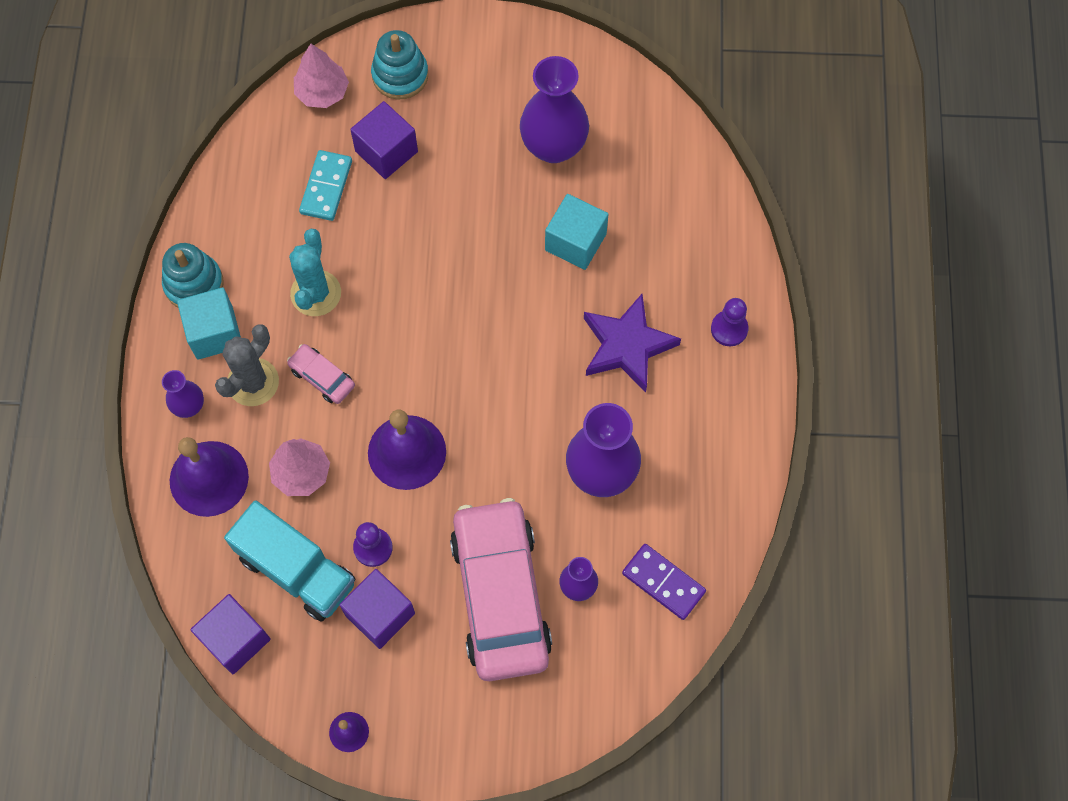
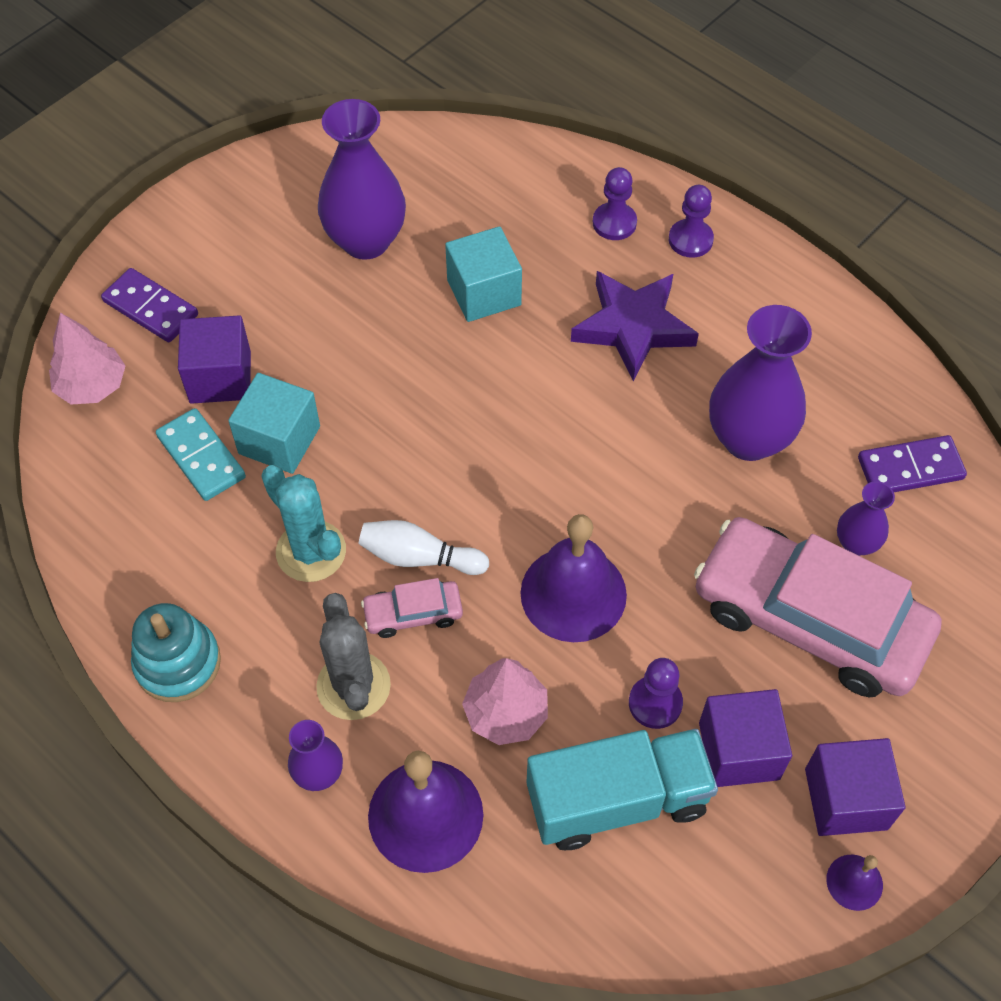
camera: 50 degrees left, 10 degrees down
(214, 332) = (256, 683): turquoise cube -> turquoise cube (279, 440)
(235, 639) = (647, 927): purple cube -> purple cube (846, 799)
(360, 352) = (419, 557): none -> white bowling pin
(400, 75) = (151, 308): turquoise stacking toy -> purple domino
(700, 274) = (614, 223): none -> purple pawn

